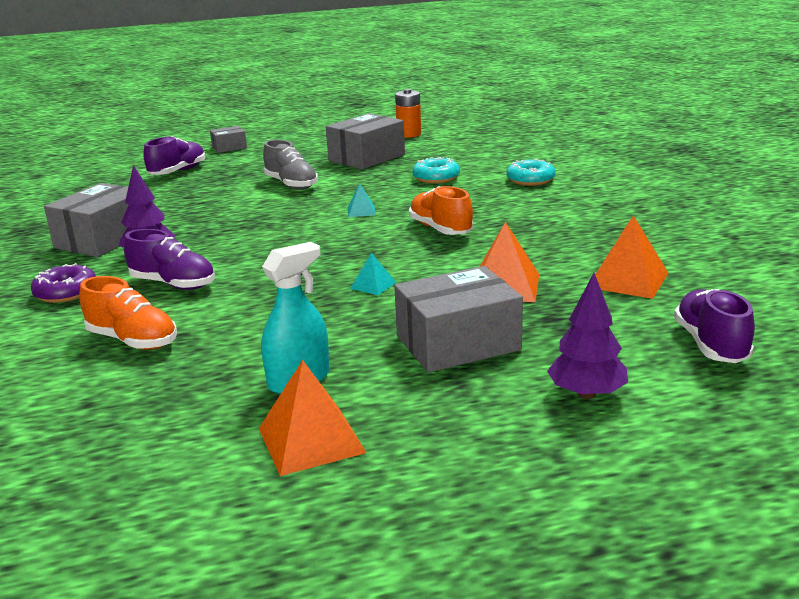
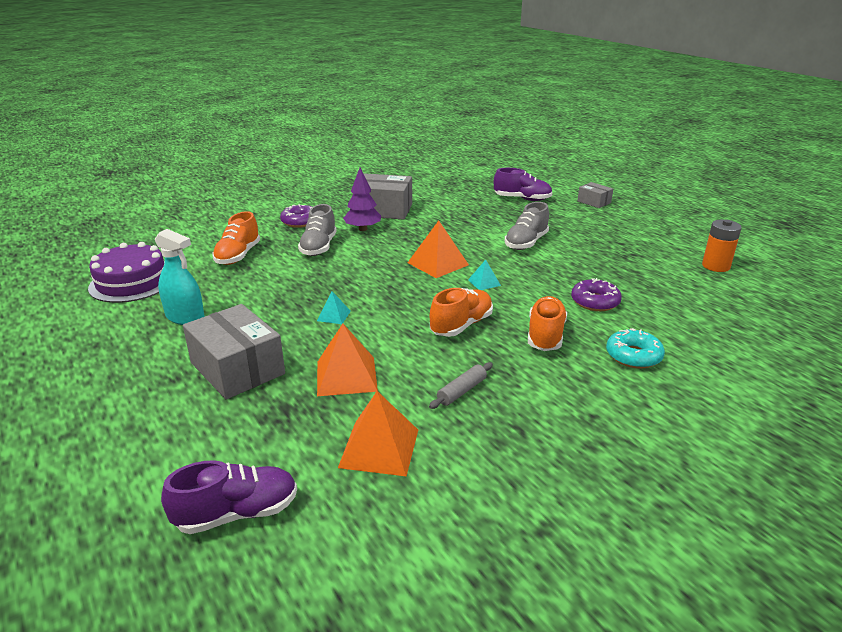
camera: 70 degrees right, 5 degrees up
(130, 432) = (132, 282): none -> purple cake
(173, 284) = (319, 247): purple shoe -> grey shoe
(311, 440) = (111, 336): orange pyramid -> orange pyramid (438, 264)
(367, 158) = (622, 259): grey box -> none
(436, 178) = (595, 302): turquoise donut -> purple donut
(481, 202) = (545, 336): none -> orange shoe
(554, 241) = (462, 391): none -> grey rolling pin
(586, 394) = (151, 441): purple tree -> none

